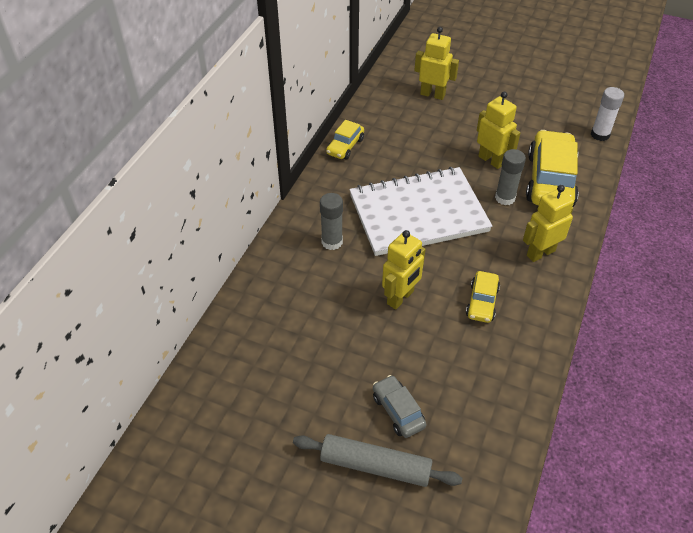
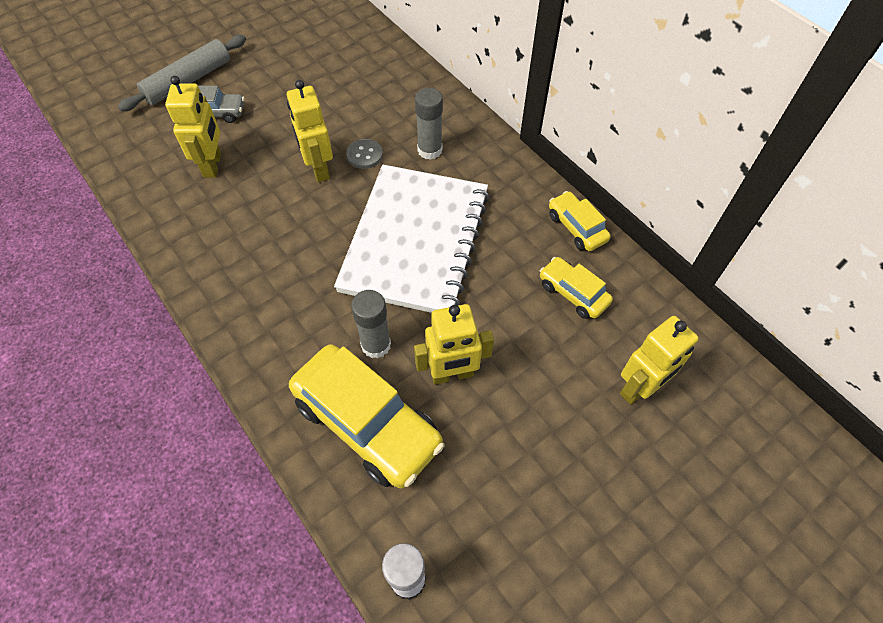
camera: 120 degrees right, 10 degrees up
(365, 277) = (364, 155): none -> grey button
(482, 302) = (258, 229): yellow car -> yellow car (573, 293)
(540, 253) = (269, 324): yellow robot -> yellow robot (213, 165)

